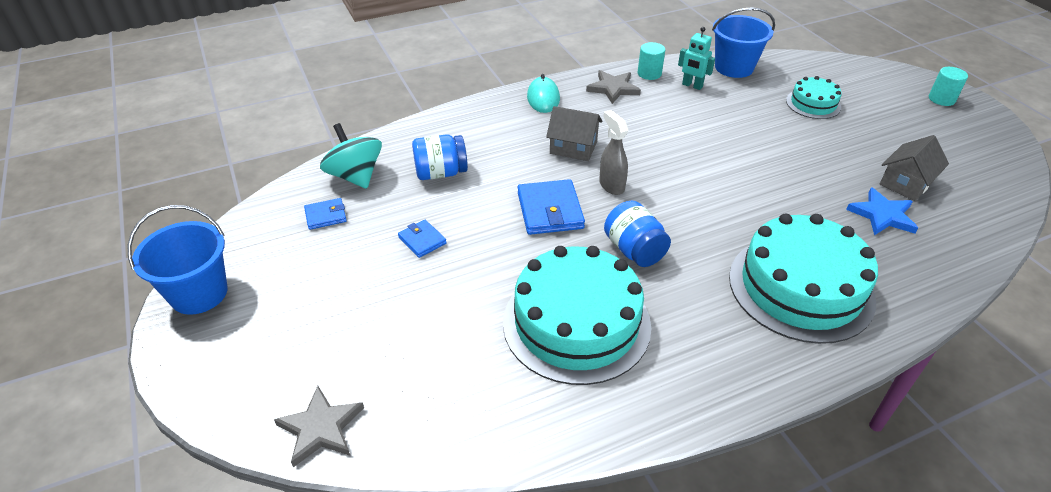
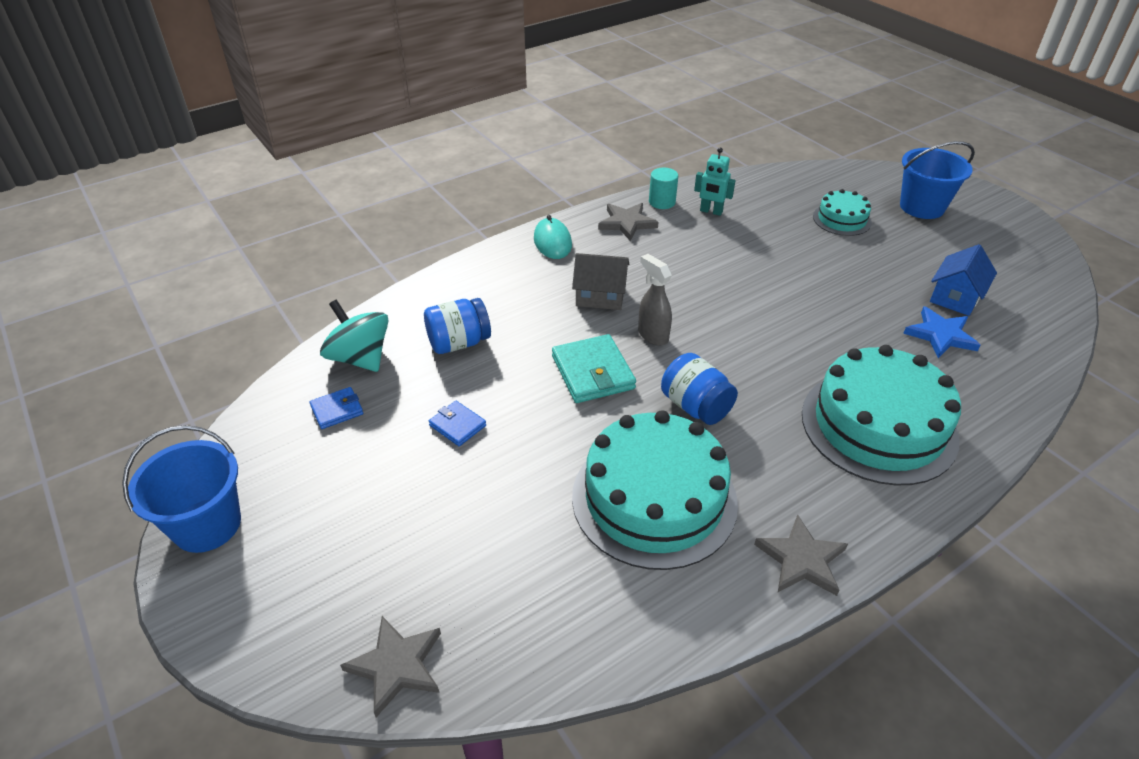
camera: 10 degrees left, 0 degrees up
(550, 210) = (593, 372): blue wallet -> turquoise wallet
(697, 394) = (801, 559): none -> grey star
(734, 68) = (750, 187): blue bucket -> blue bucket (922, 207)
(906, 183) = (955, 297): grey house -> blue house
(941, 99) = (968, 201): turquoise cylinder -> none

